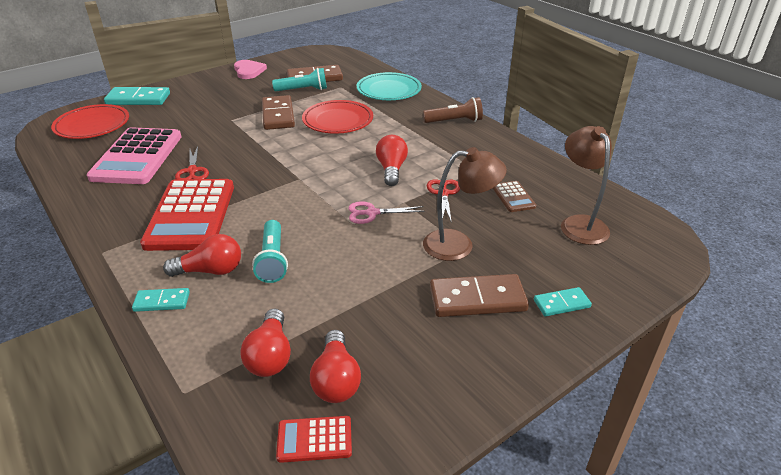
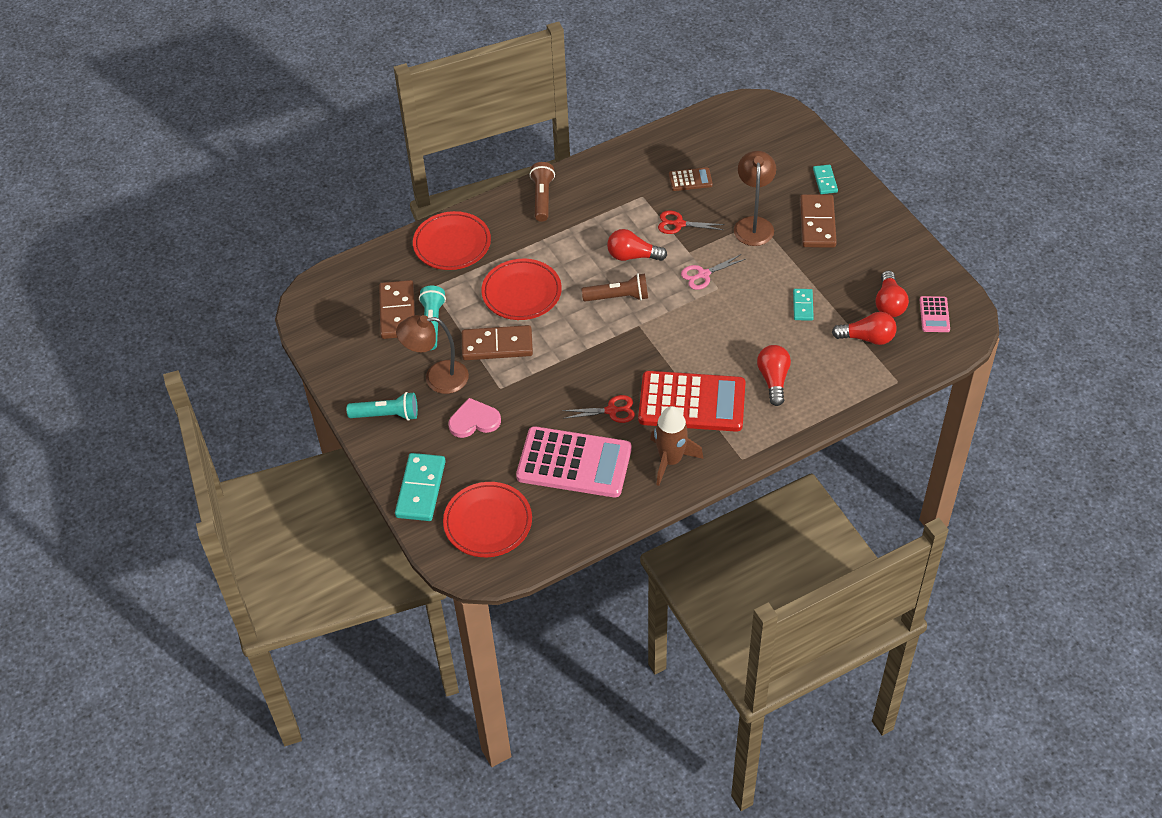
camera: 80 degrees left, 15 degrees up
(119, 206) = (670, 460): none -> brown rocket
(162, 302) = (809, 406): turquoise domino -> turquoise domino (803, 306)
(249, 71) = (357, 380): pink heart -> pink heart (474, 420)
(272, 260) = (763, 340): turquoise flashlight -> turquoise flashlight (386, 415)
(314, 439) = (934, 315): red calculator -> pink calculator
(335, 165) = (618, 297): none -> brown flashlight
(336, 379) = (889, 303): red light bulb -> red light bulb turned 90 degrees clockwise
(372, 213) = (703, 274): pink scissors -> pink scissors turned 60 degrees clockwise
(389, 90) = (452, 244): turquoise plate -> red plate
(579, 224) = (733, 148): brown lamp -> brown lamp (437, 378)

